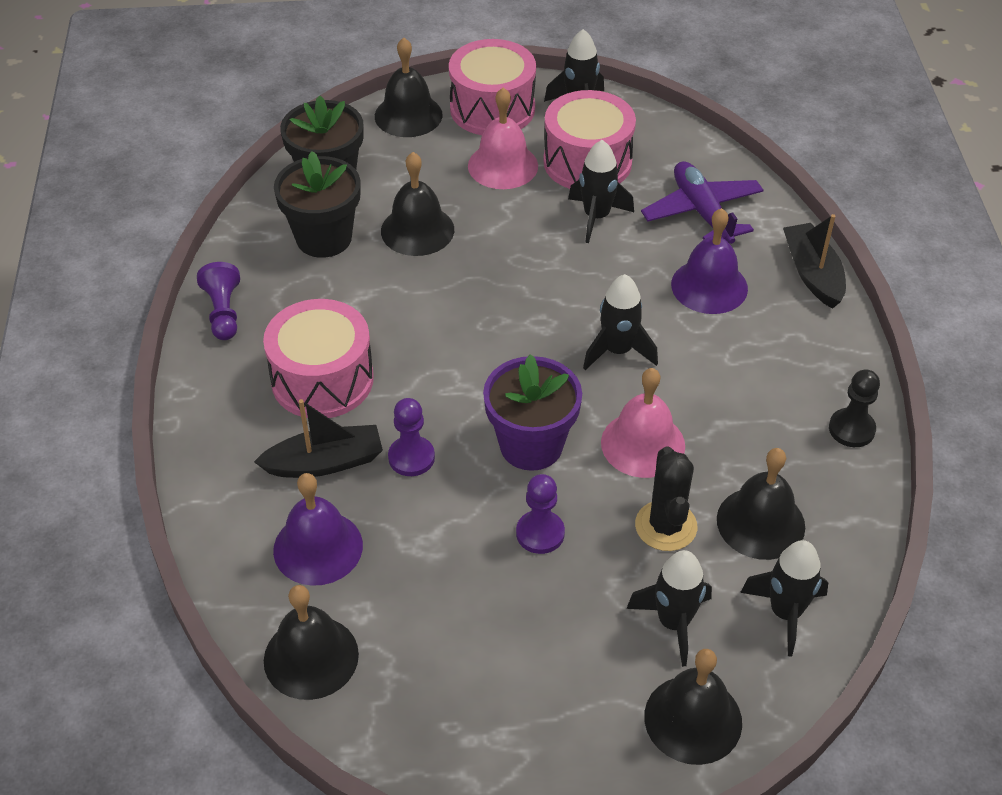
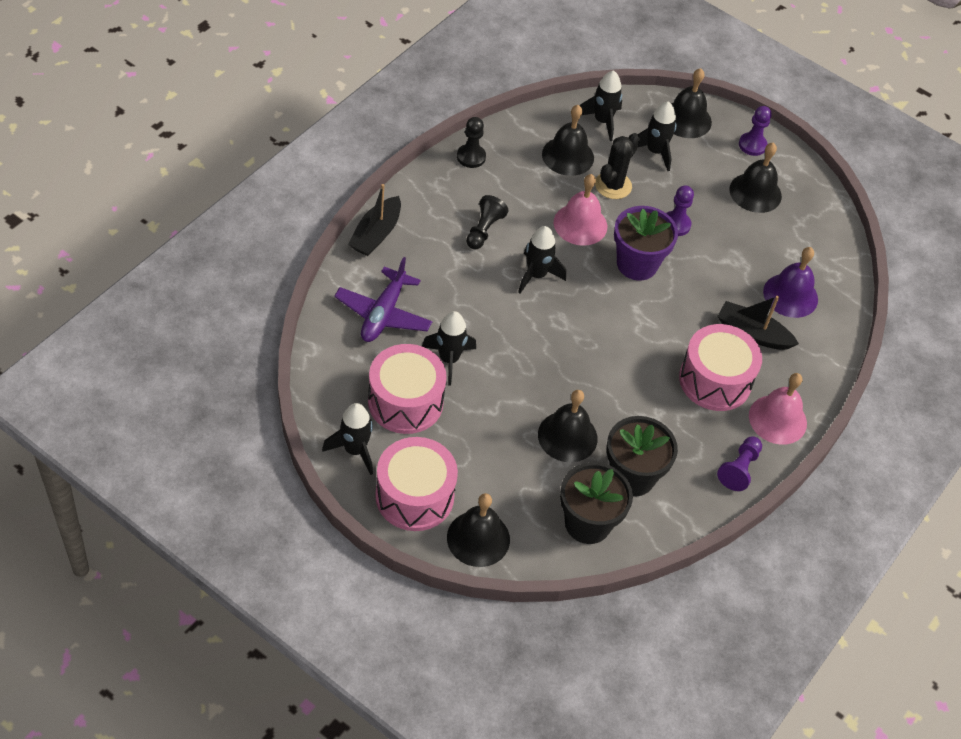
camera: 145 degrees left, 5 degrees up
(311, 657) = (831, 252): black bell -> black bell (755, 192)
(411, 457) = (704, 303): purple pawn -> purple pawn (752, 145)
(503, 165) = (461, 442): pink bell -> pink bell (777, 419)
(709, 286) = (441, 270): purple bell -> none
(726, 357) = (484, 230): none -> black pawn

